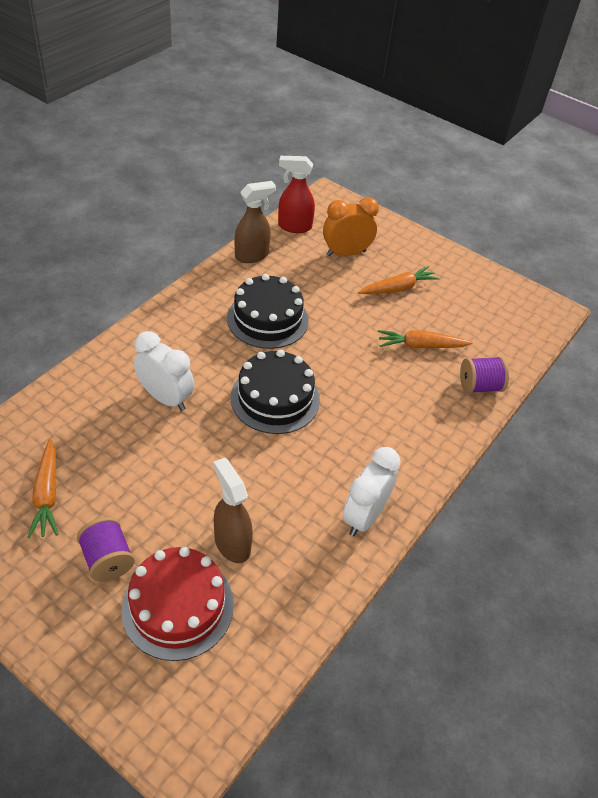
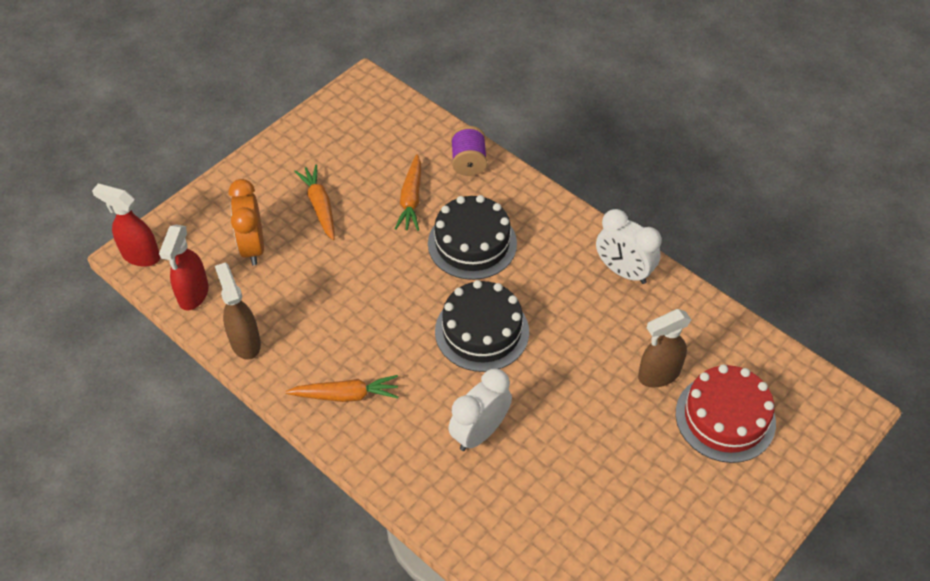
camera: 80 degrees left, 5 degrees up
(47, 494) = (611, 538): orange carrot -> orange carrot (346, 395)
(108, 560) = (683, 477): purple spool -> none
(267, 319) = (361, 332): black cake -> black cake (472, 243)
(327, 199) = (140, 255): none -> red spray bottle

